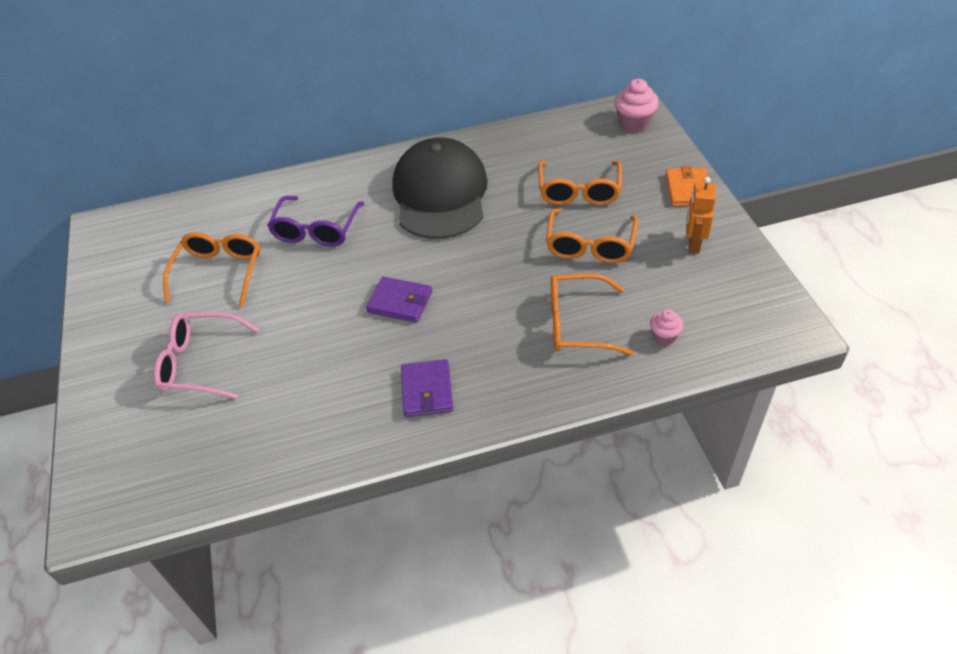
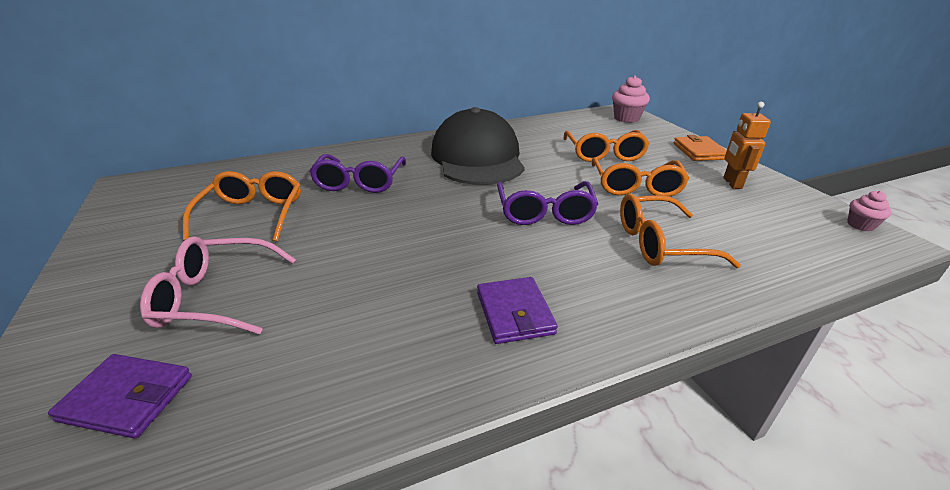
camera: 10 degrees left, 15 degrees down
(400, 302) = (458, 232): purple wallet -> purple wallet (127, 398)
(485, 280) = (544, 213): none -> purple glasses
(664, 336) = (759, 250): pink cupcake -> pink cupcake (860, 225)

